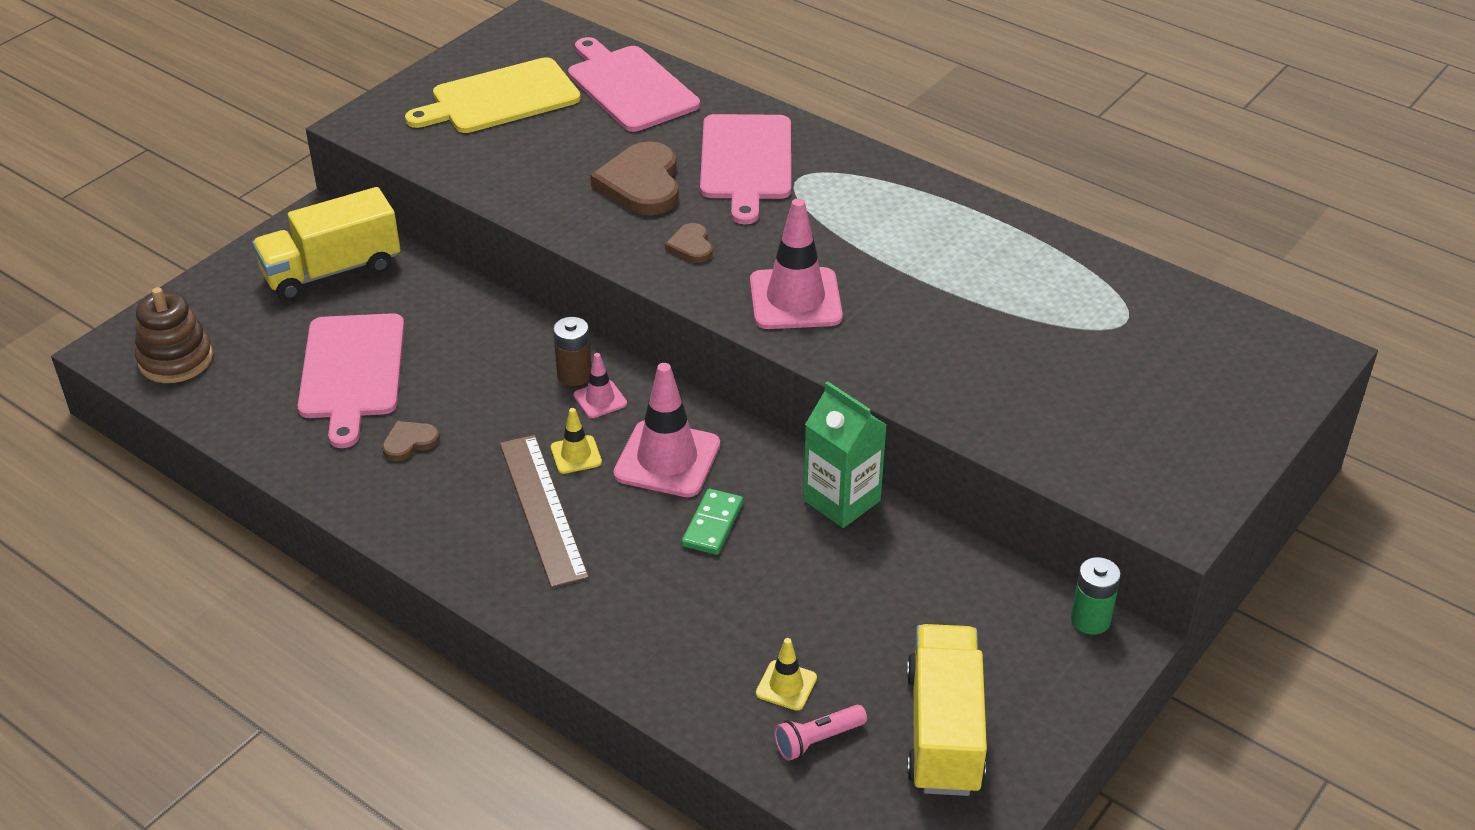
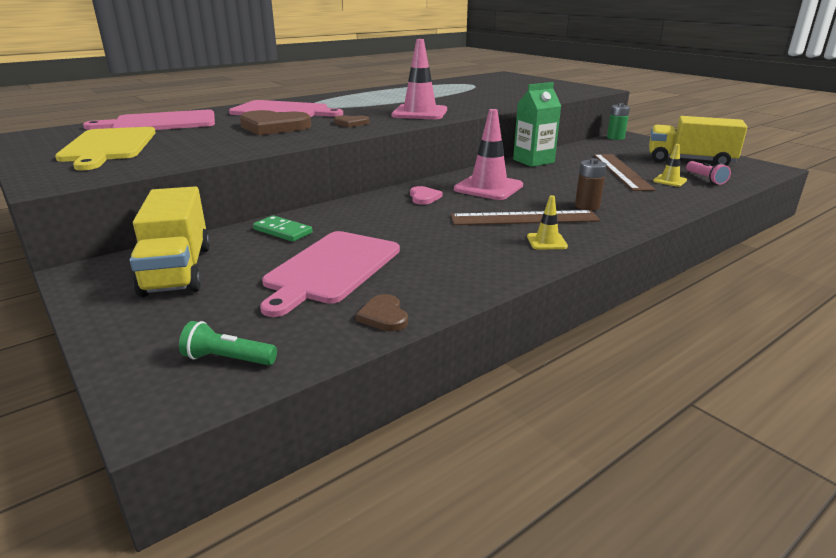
camera: 75 degrees left, 15 degrees down
(176, 359) = (227, 359): brown stacking toy -> green flashlight
(352, 371) = (331, 269): pink cutting board -> pink cutting board turned 105 degrees clockwise
(409, 442) = (436, 252): brown heart -> brown heart (384, 316)
(574, 375) = (394, 201): brown battery -> brown battery (587, 206)
(576, 455) = (474, 207): yellow traffic cone -> yellow traffic cone (546, 242)
(600, 399) = (424, 197): pink traffic cone -> pink heart
(712, 524) = (547, 183): green domino -> green domino (283, 231)
(820, 621) = (621, 171): none -> brown ruler

